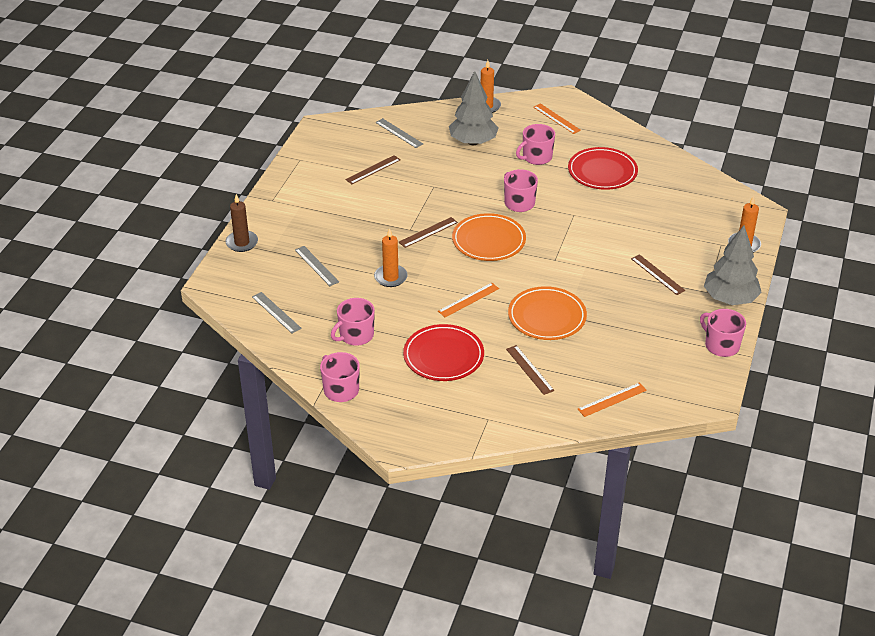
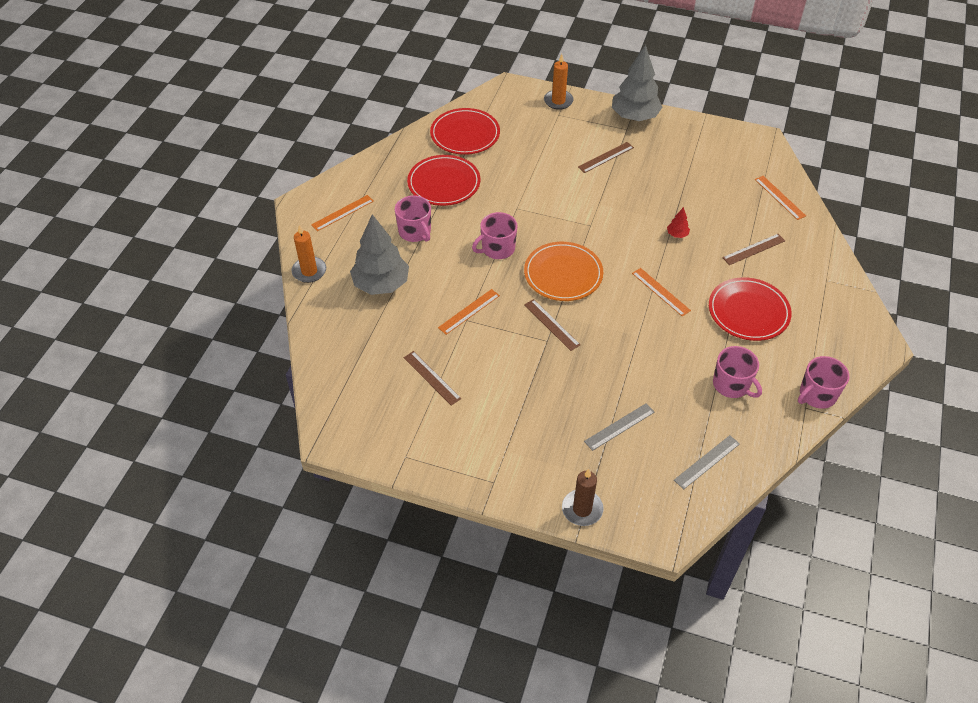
camera: 90 degrees left, 10 degrees up
(390, 277) = (632, 356): orange candle -> none
(399, 133) = (356, 353): grey ruler -> none
(443, 187) = (469, 311): none -> orange ruler
(547, 316) = (677, 234): orange plate -> red tree
(675, 183) = (465, 134): none -> red plate
(721, 345) = (696, 127): pink mug -> none

